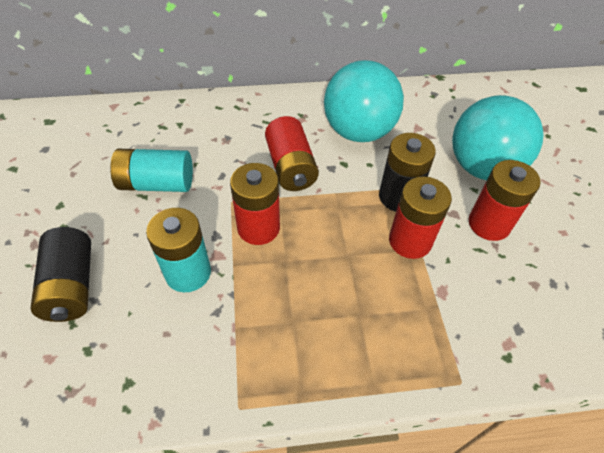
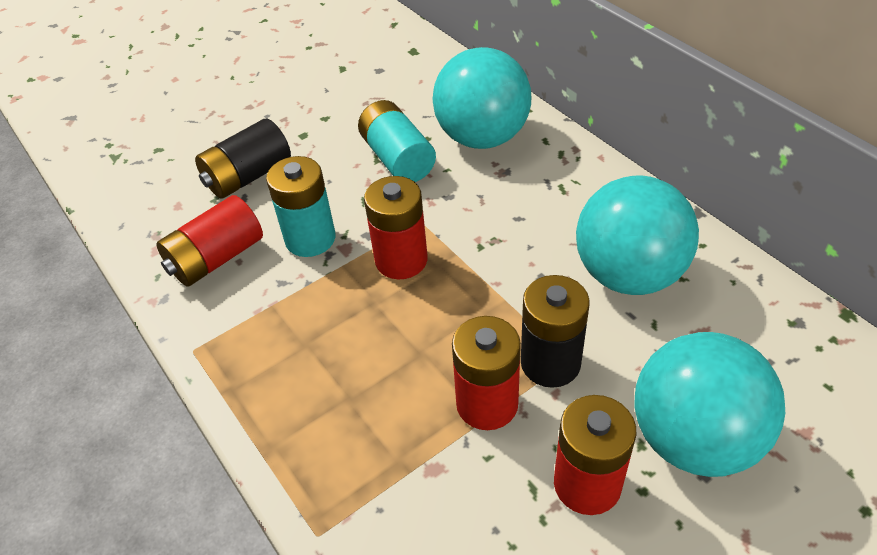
camera: 65 degrees right, 5 degrees down
(184, 132) = (482, 137): none -> turquoise ball
(291, 167) = (509, 242): red battery -> red battery (216, 258)

